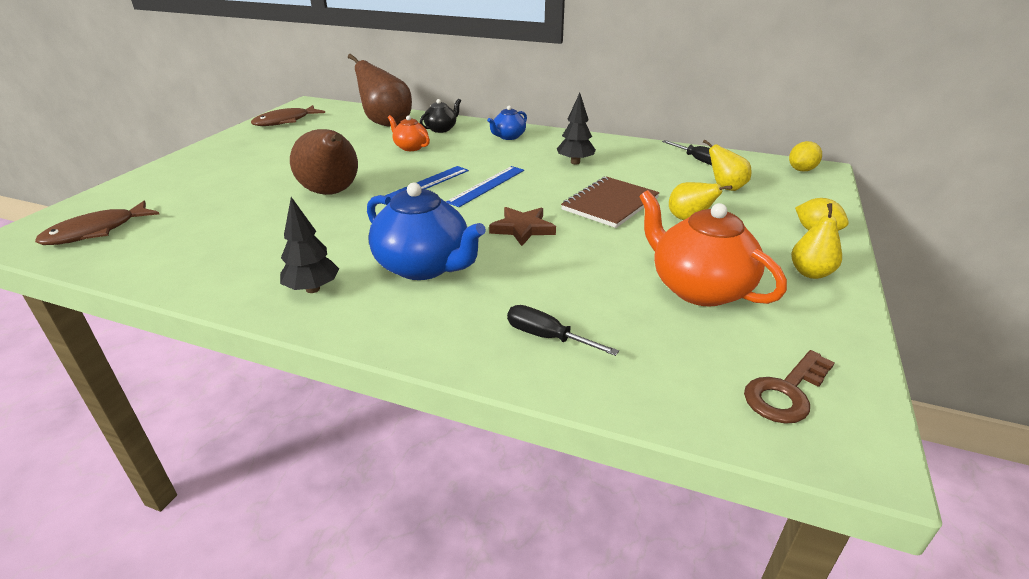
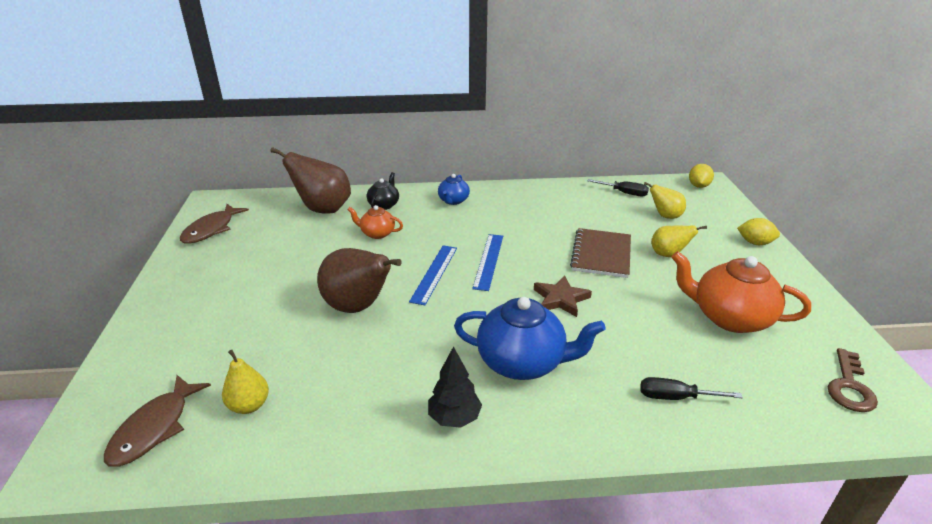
camera: 25 degrees left, 0 degrees up
(575, 162) = (535, 217): black tree -> none
(810, 273) = (781, 281): yellow pear -> yellow pear (249, 405)

